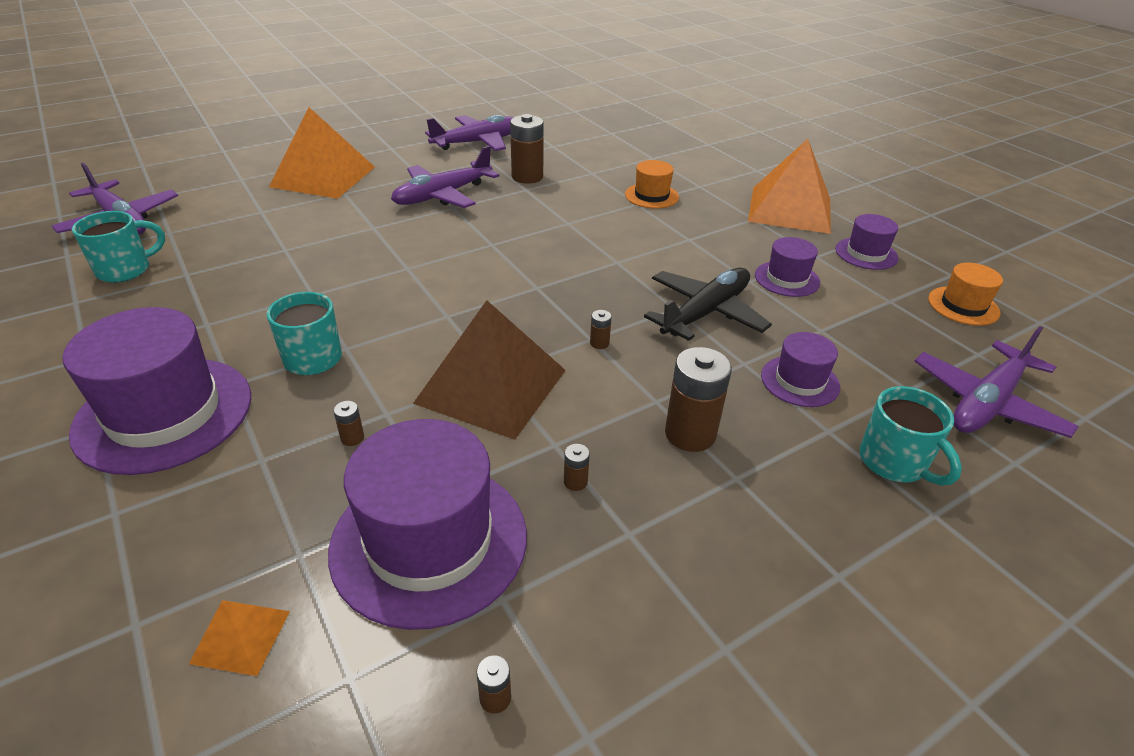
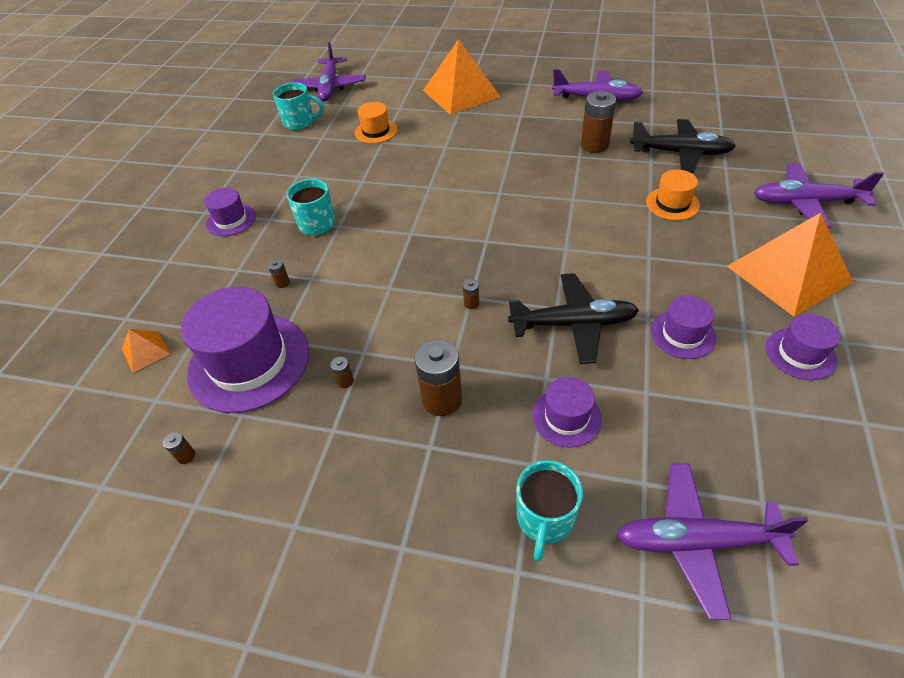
camera: 50 degrees right, 10 degrees up
(164, 413) = (231, 220): purple hat -> purple hat, size x0.51
(442, 195) = (515, 138): purple plane -> purple plane (805, 203)
(491, 386) = (377, 294): brown pyramid -> none
(607, 159) = (681, 153): none -> black plane
(963, 306) = (824, 456): orange hat -> orange hat (376, 131)

